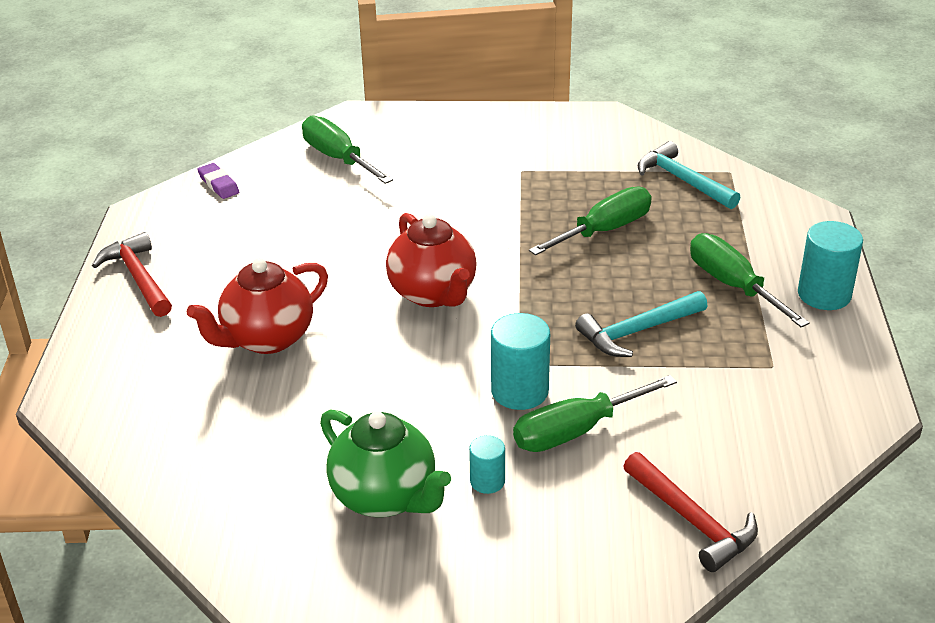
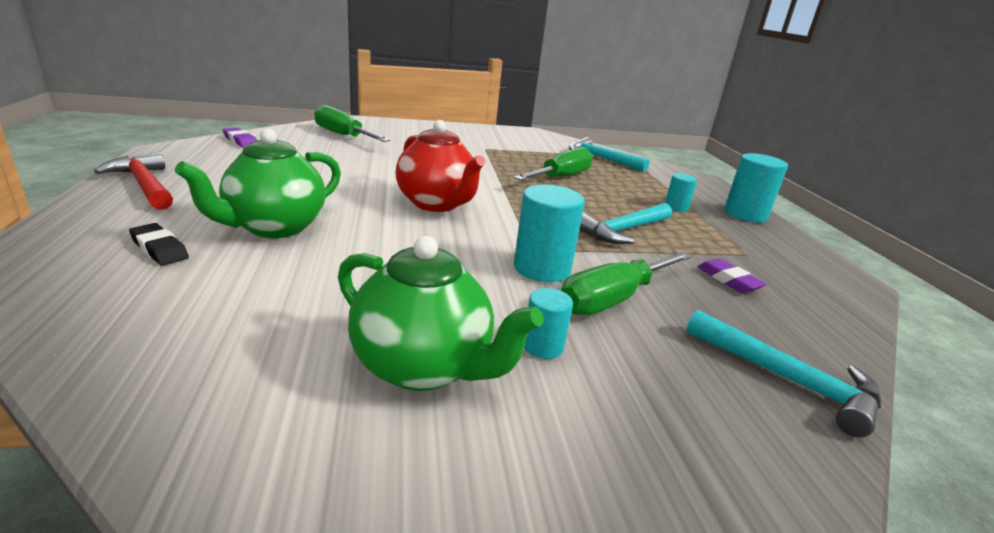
camera: 15 degrees left, 10 degrees down
(172, 370) = (159, 249): none -> black eraser
(267, 338) = (275, 227): red teapot -> green teapot
(692, 521) = (787, 379): red hammer -> turquoise hammer
(719, 406) = (728, 280): none -> purple eraser
(733, 285) = (676, 207): green screwdriver -> turquoise cylinder

